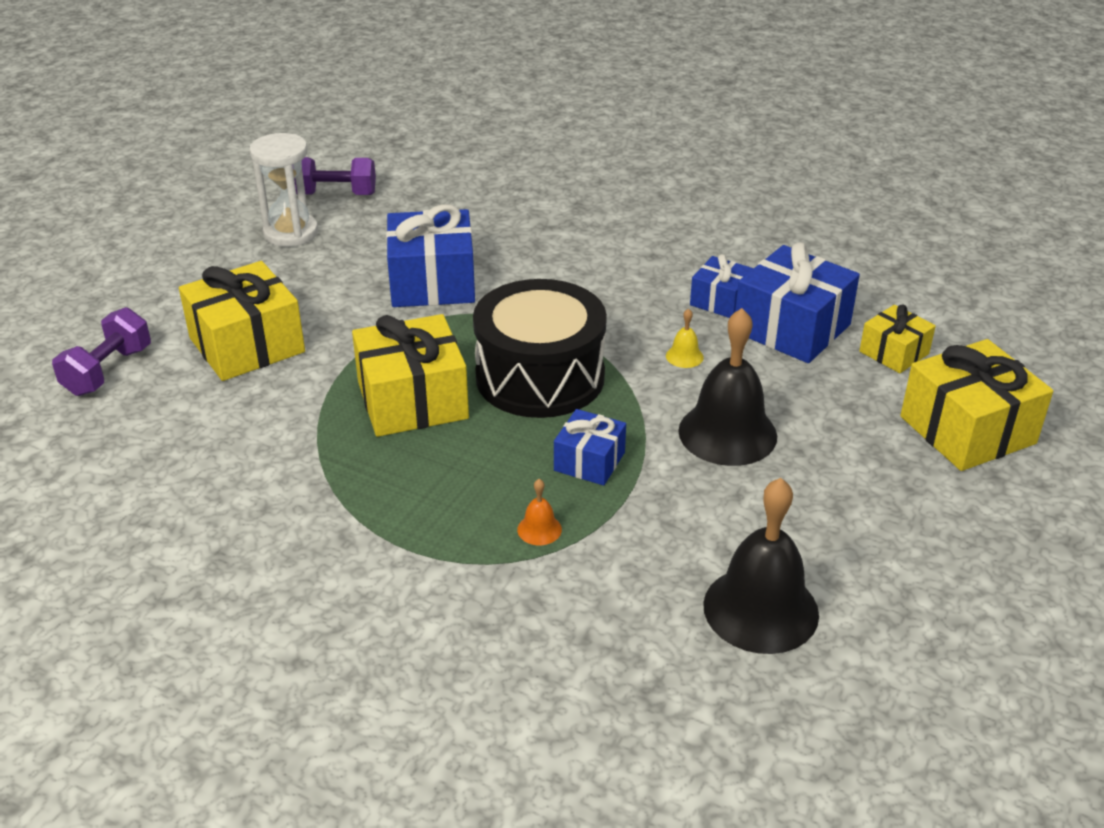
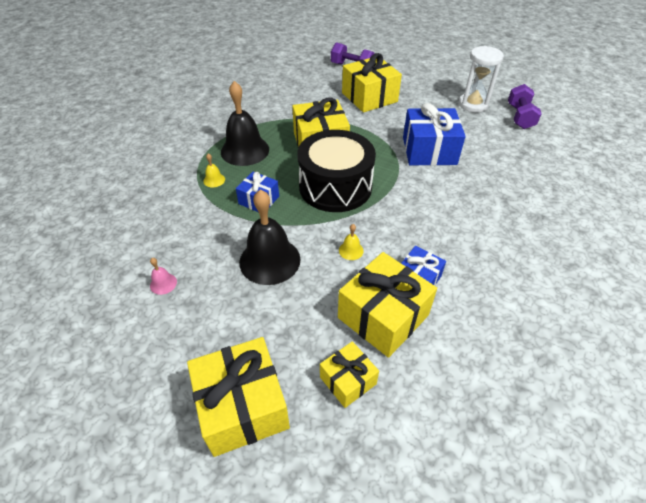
camera: 95 degrees right, 10 degrees up
(539, 529) = (214, 180): orange bell -> yellow bell
(760, 609) = (127, 252): black bell -> black bell (245, 150)
(792, 328) = (383, 316): blue gift -> yellow gift
(813, 544) = (163, 283): none -> pink bell

